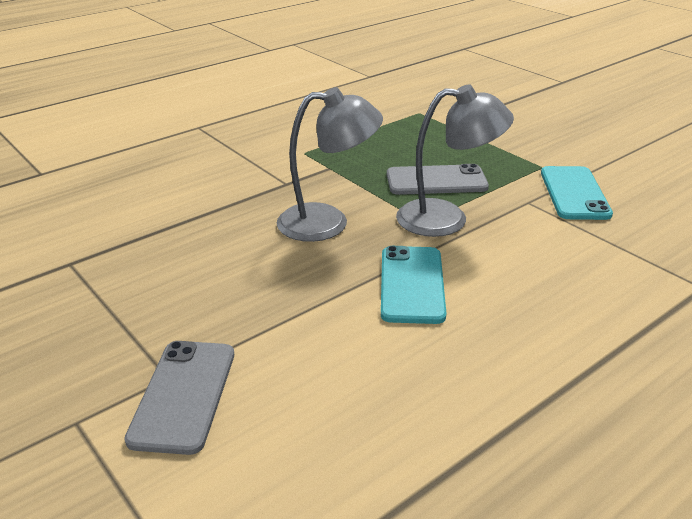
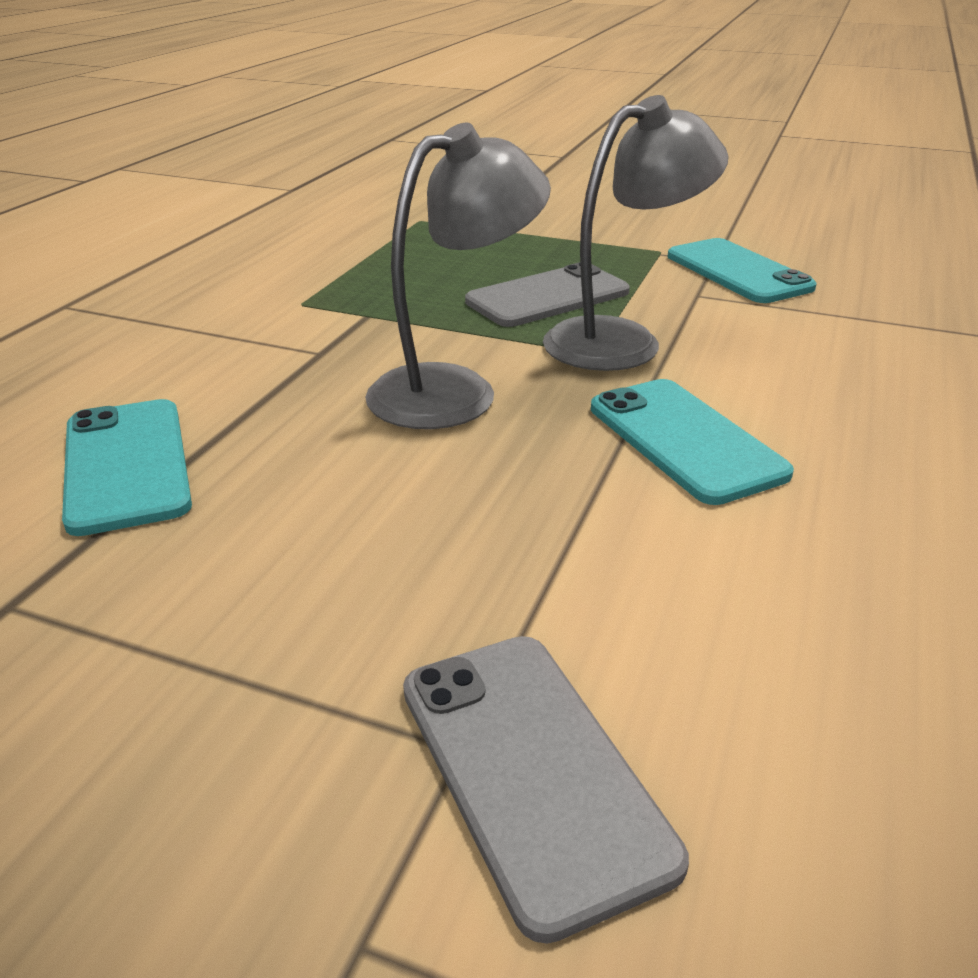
camera: 30 degrees left, 0 degrees up
(156, 217) = (126, 465): none -> turquoise phone

